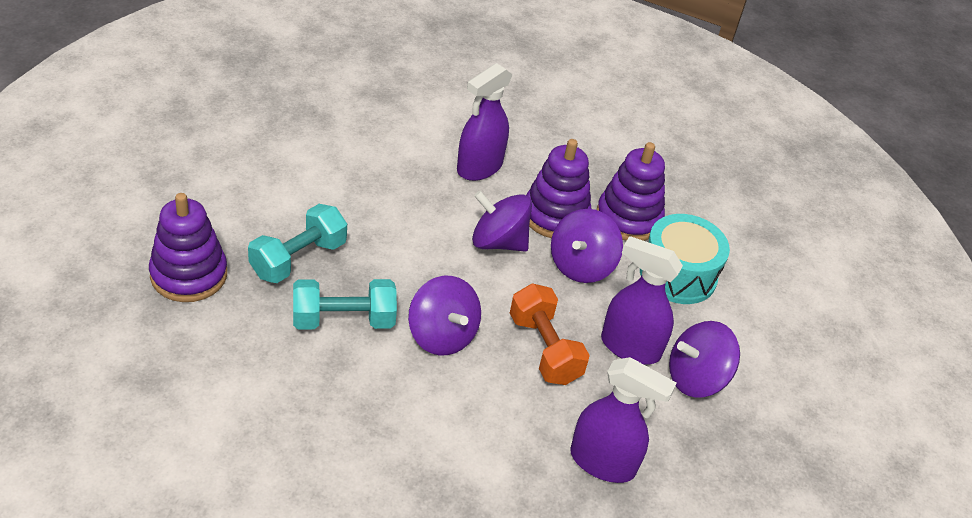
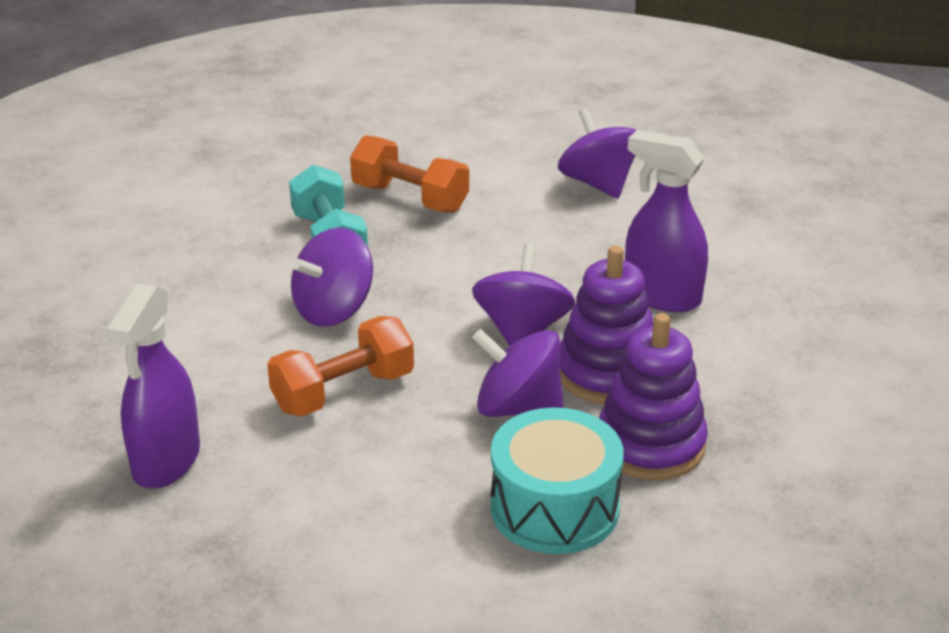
camera: 85 degrees right, 10 degrees down
(189, 275) = (353, 144): purple stacking toy -> none
(298, 259) = (410, 198): turquoise dumbbell -> orange dumbbell
(629, 347) = (378, 468): purple spray bottle -> none
(696, 378) = (342, 541): purple spinning top -> purple spinning top (598, 183)

